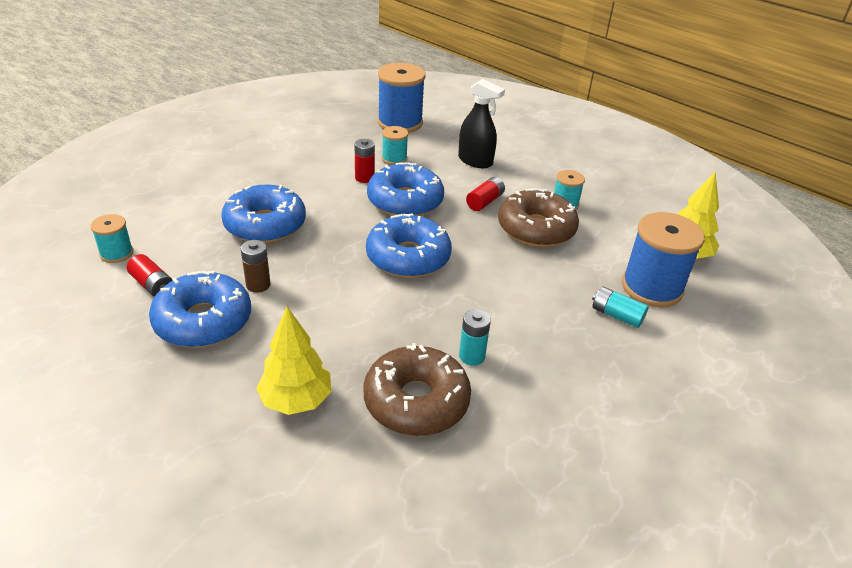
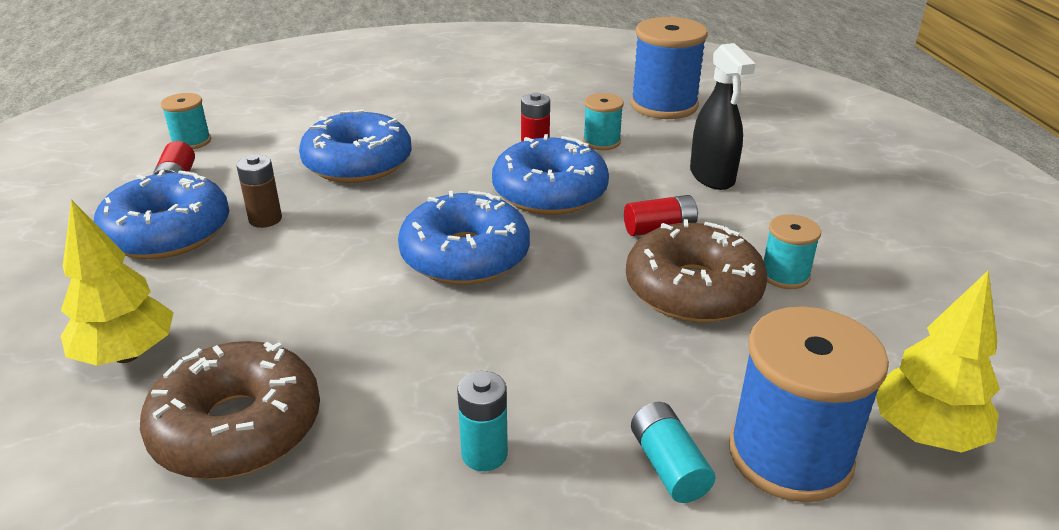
camera: 40 degrees right, 5 degrees down
(472, 356) = (378, 410): turquoise battery -> turquoise battery (484, 454)

